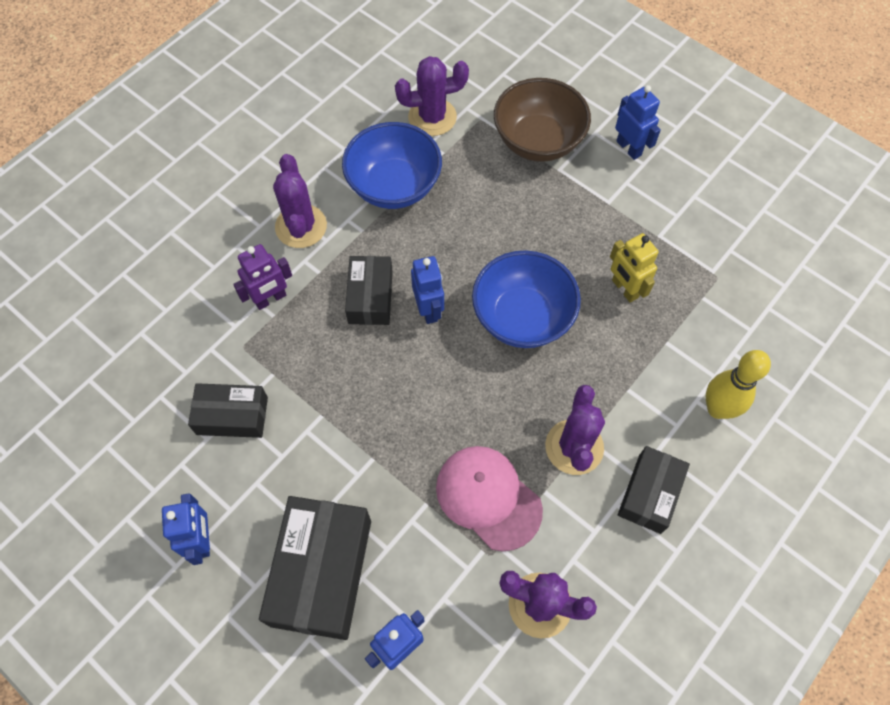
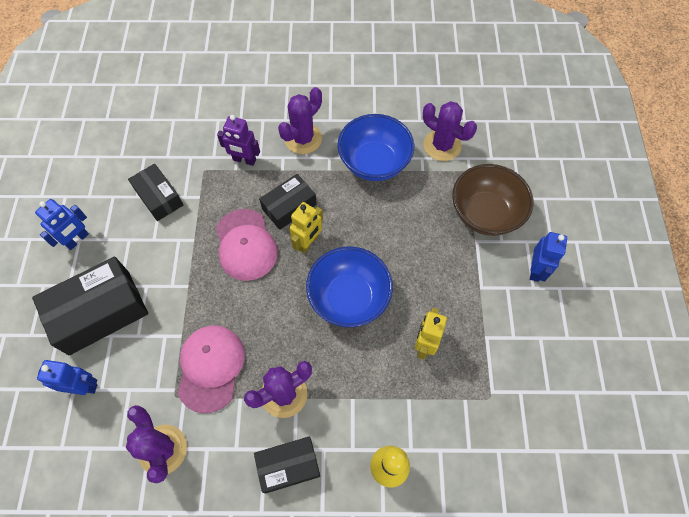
camera: 50 degrees right, 0 degrees up
(376, 368) = (245, 245): none -> pink cap
(429, 309) = (308, 243): blue robot -> yellow robot

